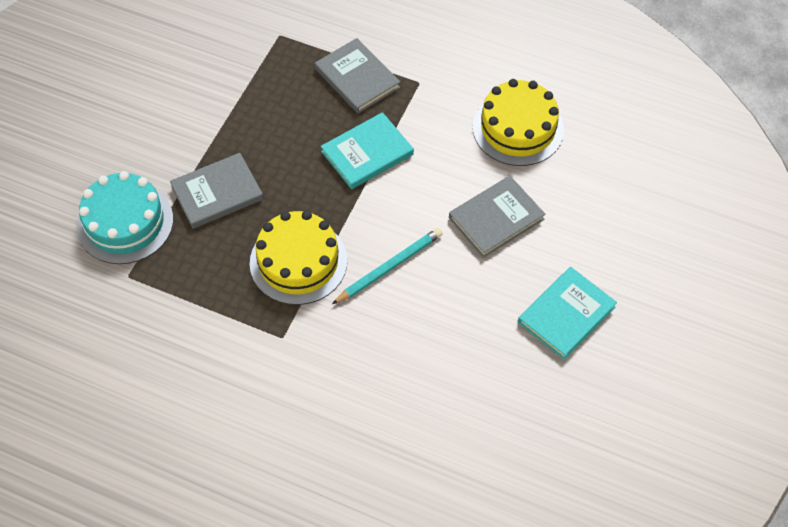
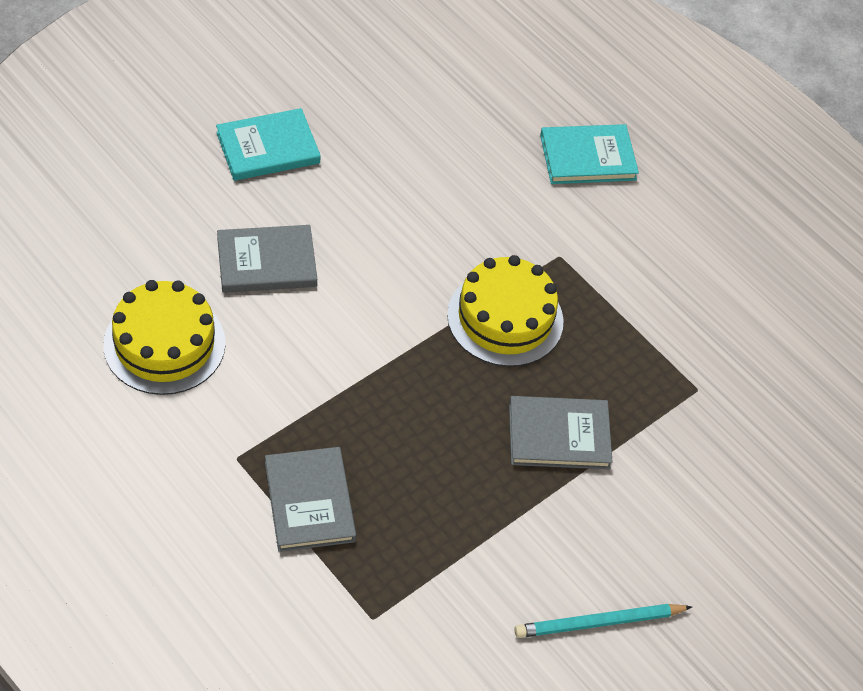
camera: 160 degrees left, 5 degrees down
(125, 222) = (680, 451): turquoise cake -> none
(367, 153) = (358, 399): turquoise book -> turquoise book (587, 157)
(389, 267) = (412, 268): turquoise pencil -> turquoise pencil (599, 623)

